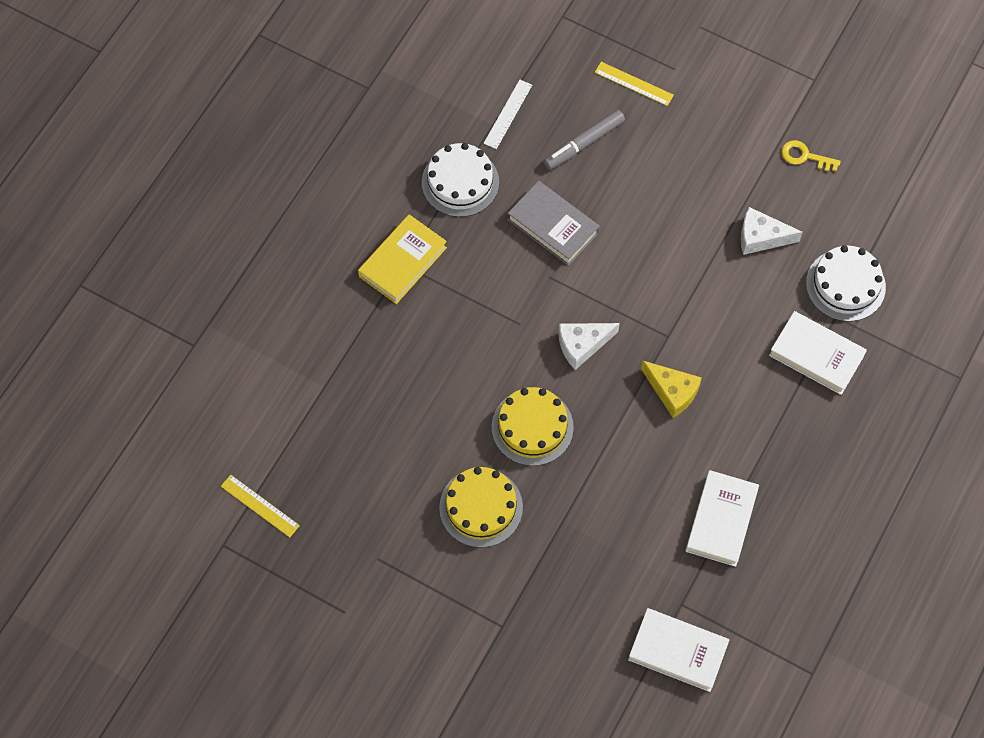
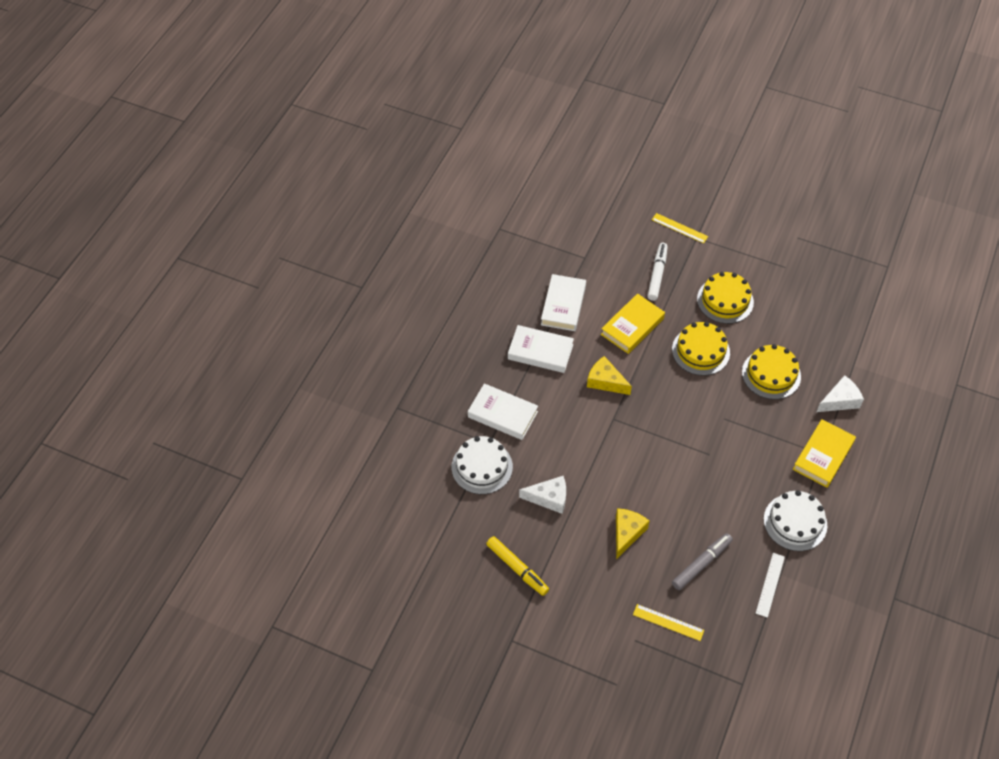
camera: 175 degrees right, 10 degrees down
(260, 506) = (871, 290): yellow ruler -> yellow ruler (679, 228)
(442, 382) = (771, 374): none -> yellow cake
(553, 226) = (713, 493): grey book -> none
(574, 562) = (657, 274): none -> white marker
(582, 345) = (675, 407): white cheese -> white cheese (840, 400)
(624, 476) = (632, 326): none -> yellow book
(668, 186) = (627, 533): none -> yellow cheese
(677, 651) = (584, 233): white book -> white book (540, 352)
(805, 156) = (517, 568): yellow key -> yellow marker

